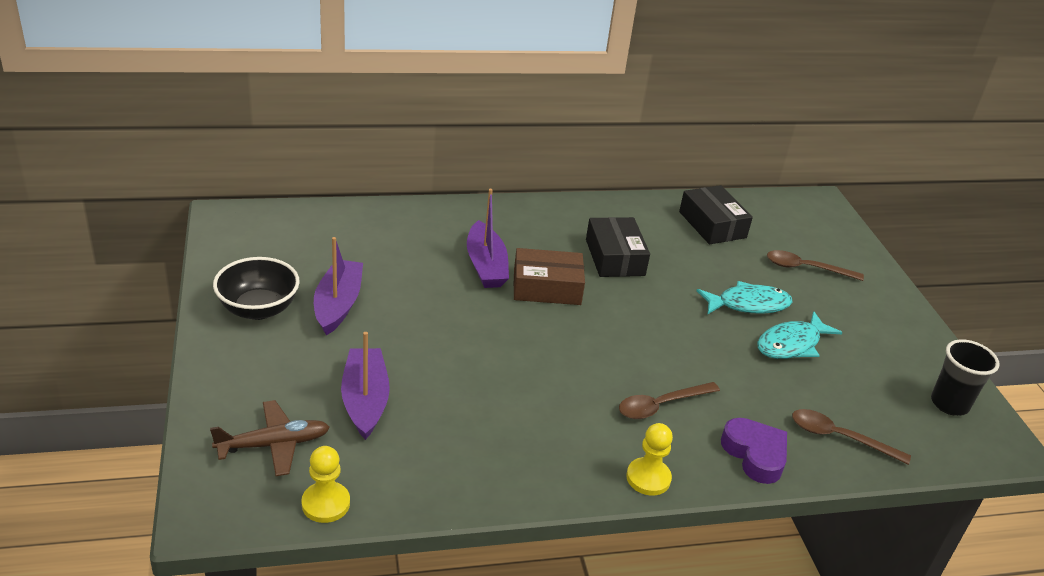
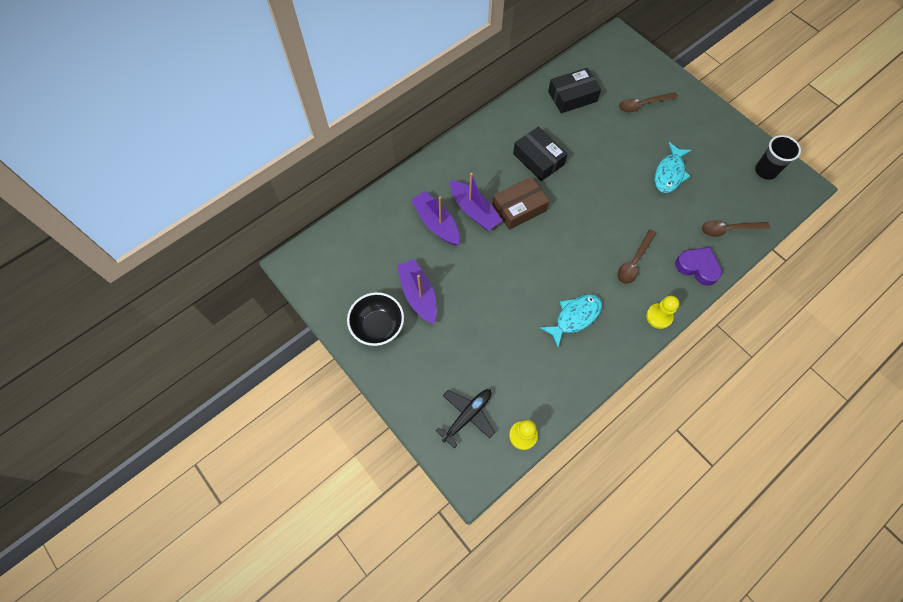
camera: 25 degrees left, 30 degrees up
(273, 445) = (467, 416): brown plane -> black plane
(365, 400) = (488, 355): purple boat -> purple boat (436, 223)
(712, 225) = (572, 96): black box -> black box turned 60 degrees counterclockwise
(748, 304) = (630, 154): turquoise fish -> turquoise fish (575, 317)

